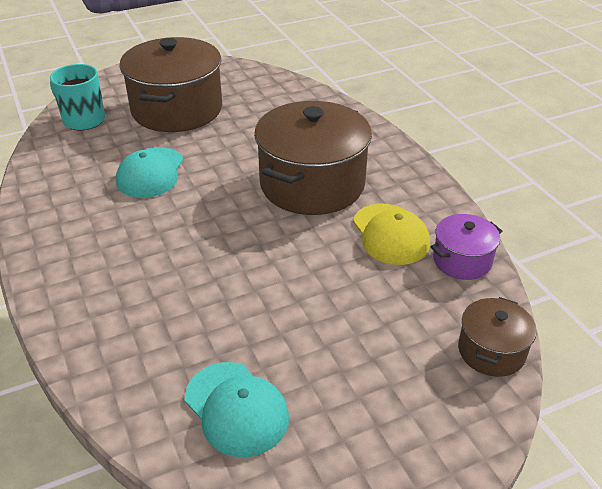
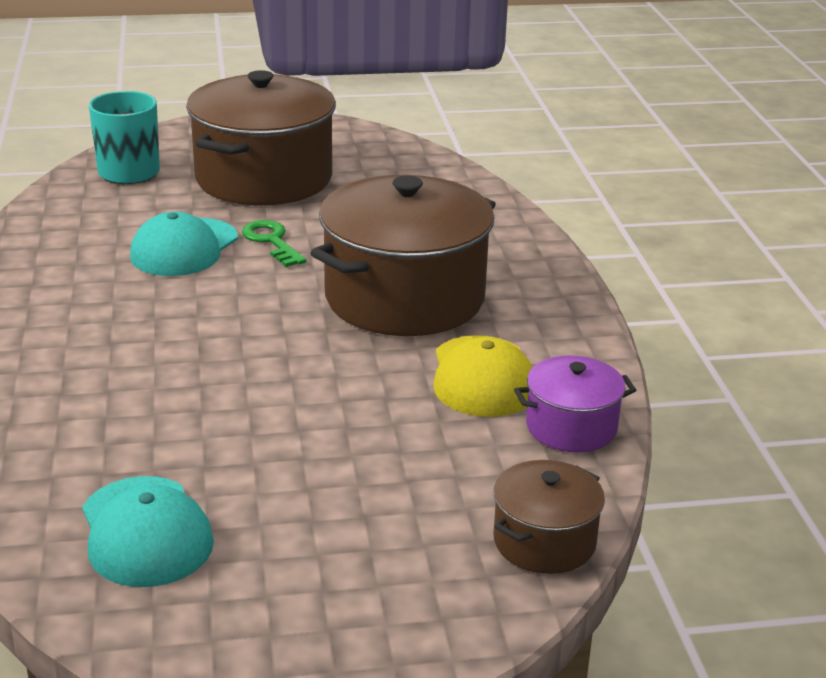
camera: 15 degrees right, 10 degrees down
(206, 157) = (271, 241): none -> green key

